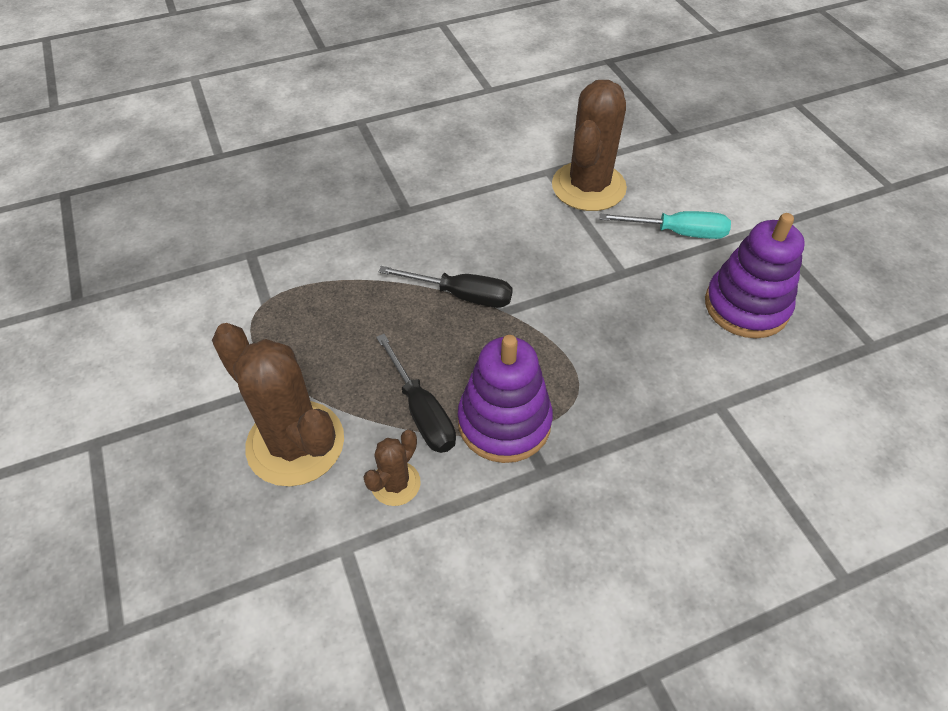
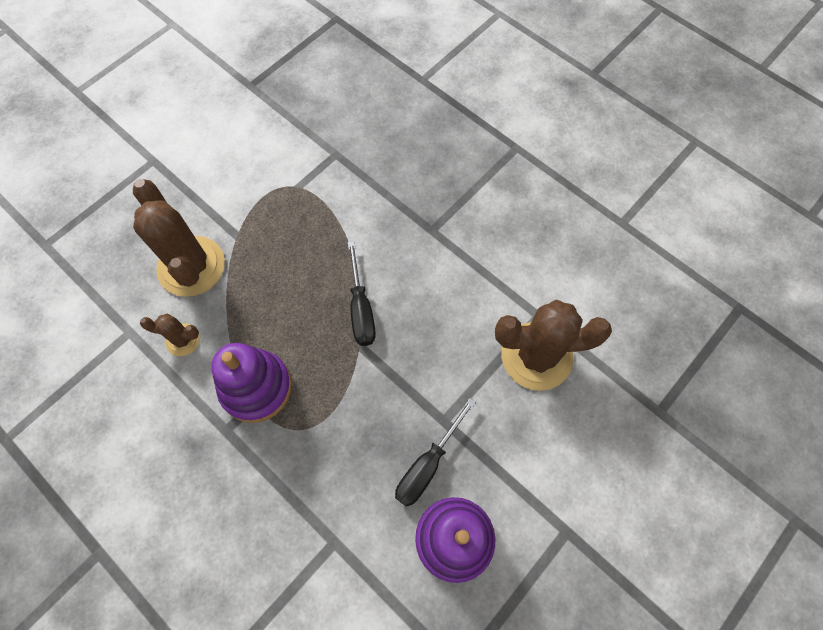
camera: 65 degrees right, 15 degrees up
(295, 443) = (191, 266): brown cactus -> brown cactus turned 45 degrees counterclockwise
(421, 411) = (244, 329): black screwdriver -> black screwdriver (428, 465)
(677, 232) = (517, 452): turquoise screwdriver -> none

